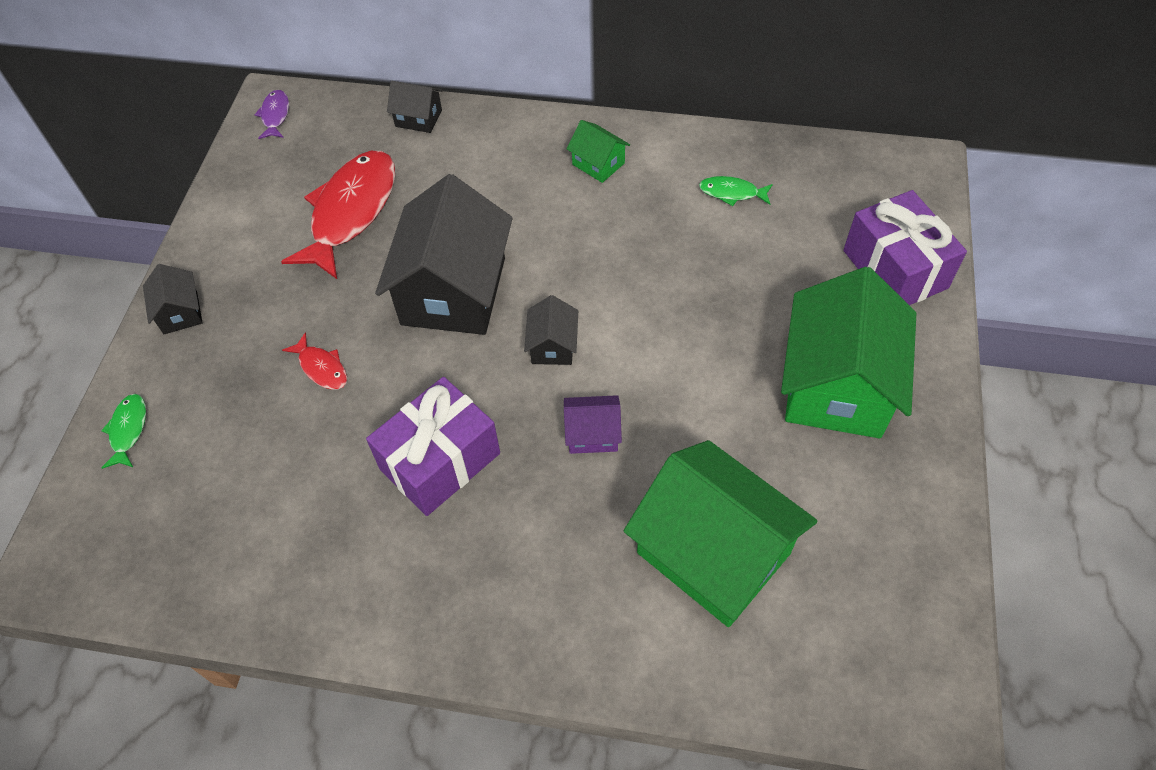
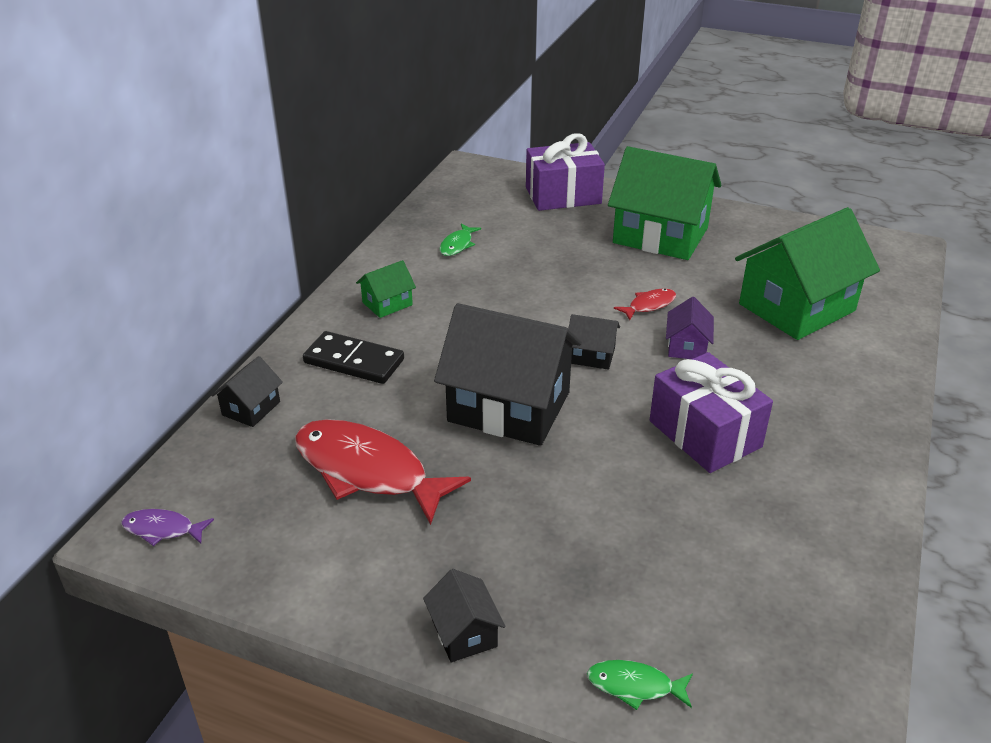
camera: 80 degrees left, 20 degrees down
(180, 312) = (464, 633): black house -> black house turned 75 degrees clockwise
(321, 368) = (580, 507): red fish -> red fish (649, 305)
(498, 164) = (354, 361): none -> black domino

